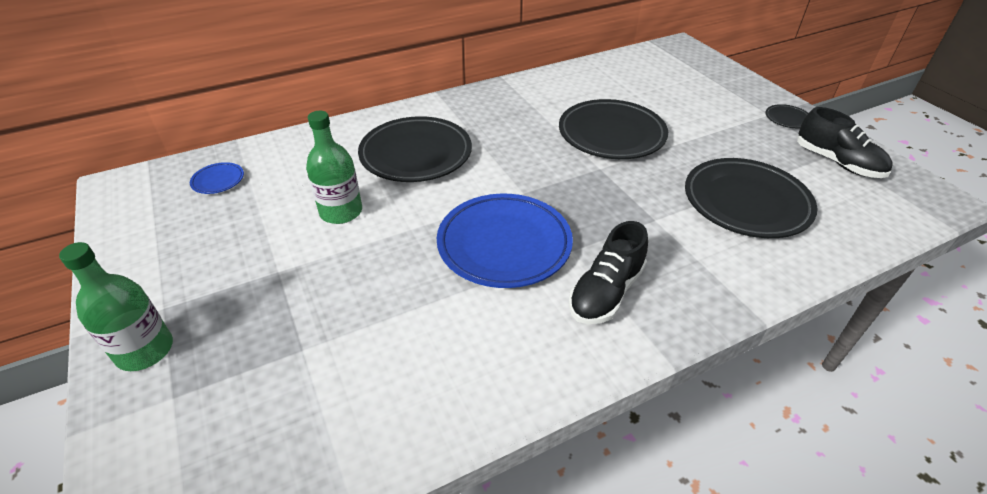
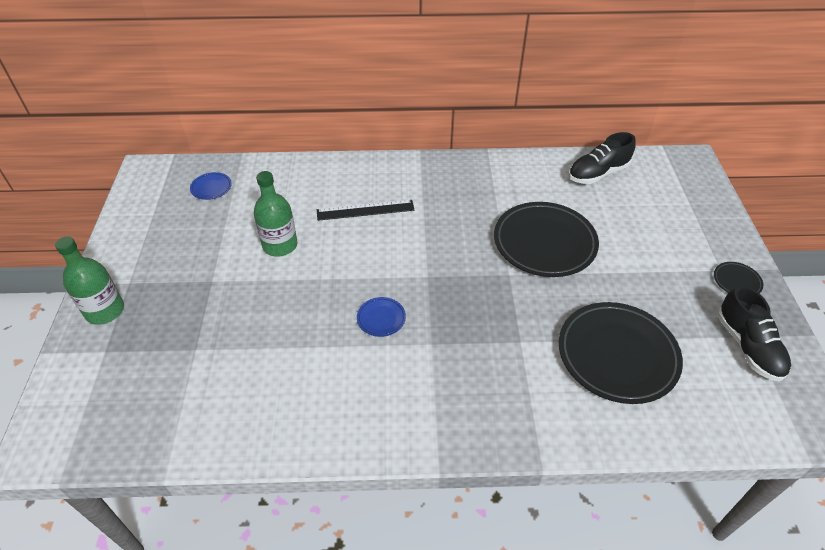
camera: 25 degrees right, 5 degrees up
(416, 154) = (365, 210): black plate -> black ruler
(504, 245) = (381, 318): blue plate -> blue plate, size x0.43
(606, 292) = (431, 390): black shoe -> black shoe (597, 173)

